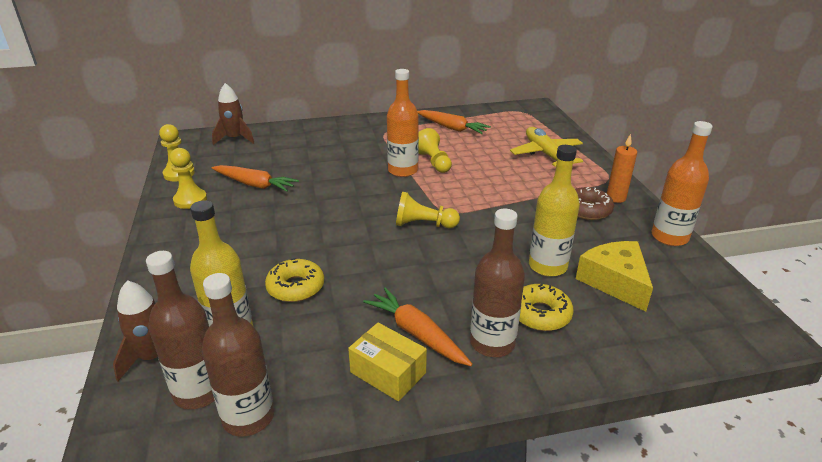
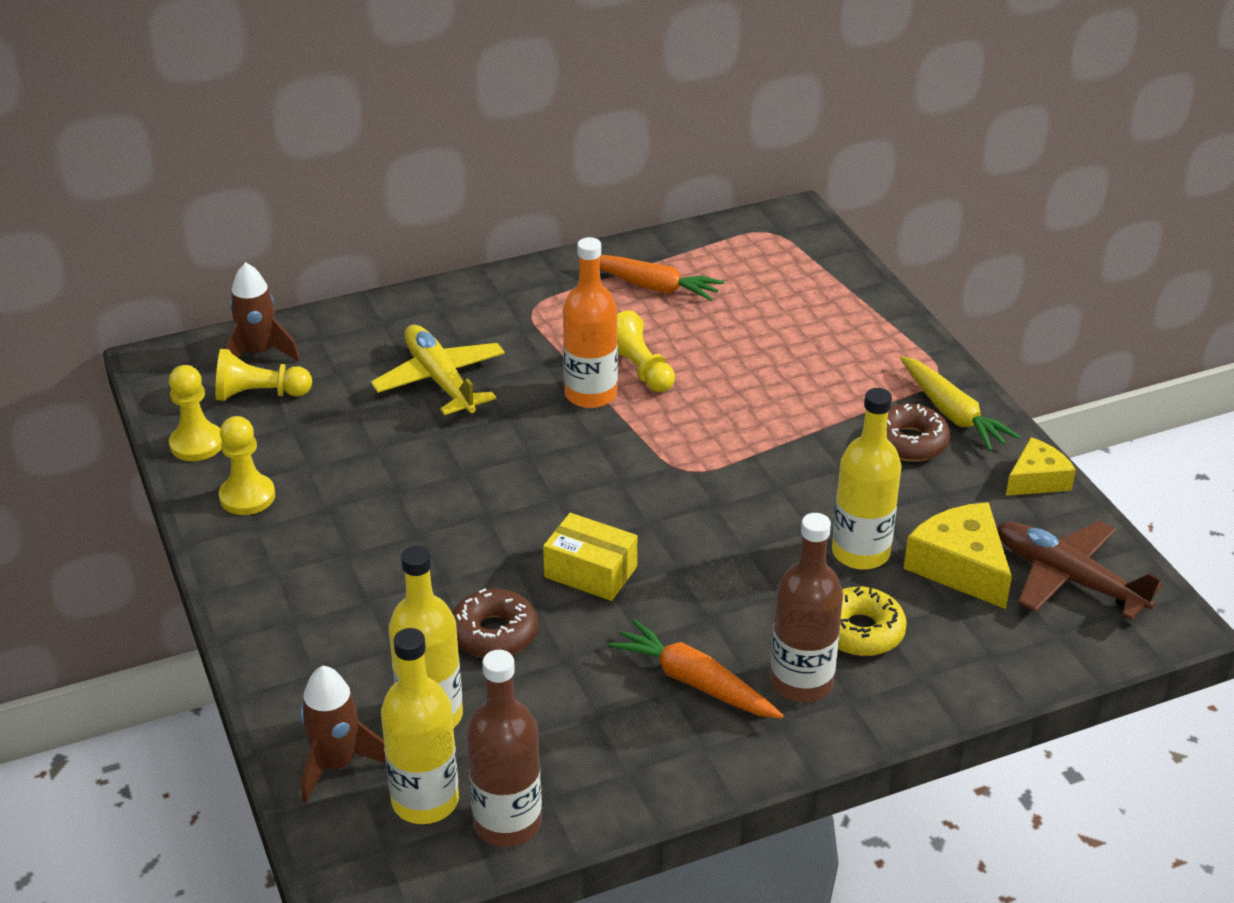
camera: 10 degrees left, 5 degrees up
(198, 392) = (425, 801): brown bottle -> yellow bottle
(255, 185) = (344, 452): orange carrot -> none
(295, 287) = (494, 633): yellow donut -> brown donut
(388, 373) = (671, 742): yellow box -> yellow box (590, 572)
(423, 224) = (656, 500): yellow pawn -> yellow pawn (259, 394)
(546, 154) = (829, 332): yellow plane -> yellow plane (441, 381)
(615, 198) = (952, 413): orange candle -> yellow carrot
(669, 237) = (1037, 479): orange bottle -> yellow cheese
(692, 297) = (1069, 579): none -> brown plane

